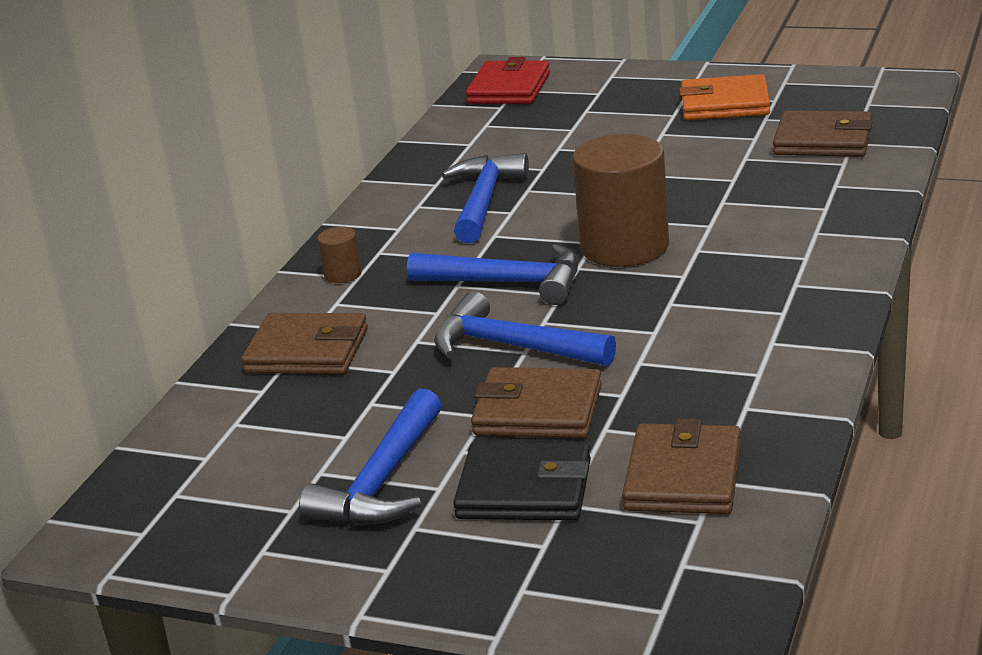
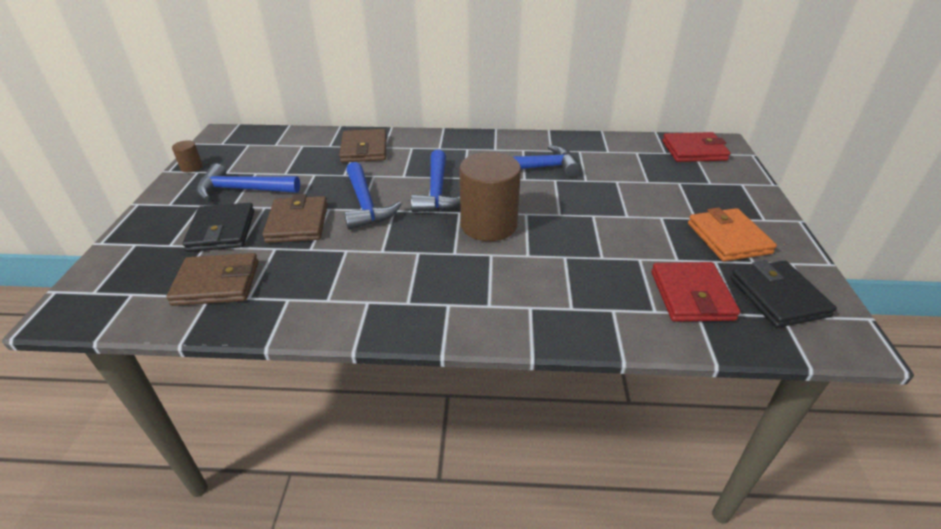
camera: 70 degrees right, 10 degrees up
(343, 274) = (441, 143): brown cylinder -> brown cylinder (191, 167)
(512, 347) = (365, 204): blue hammer -> blue hammer turned 150 degrees clockwise
(823, 140) = (691, 295): brown wallet -> red wallet
(839, 100) = (778, 297): none -> black wallet

